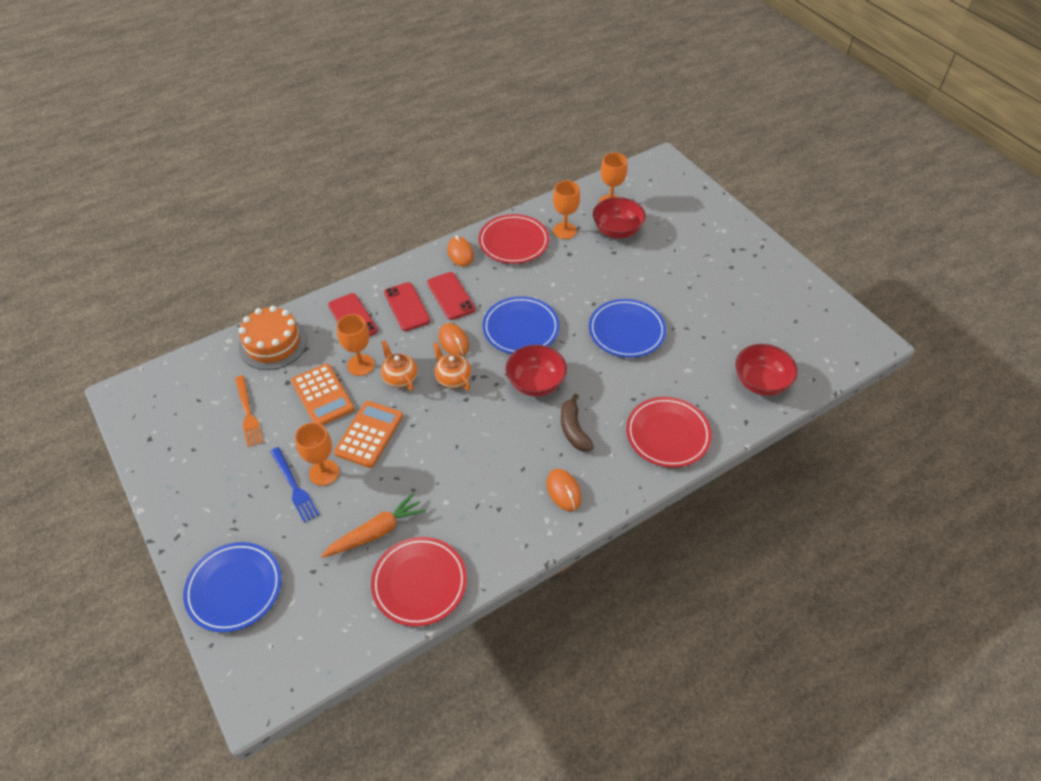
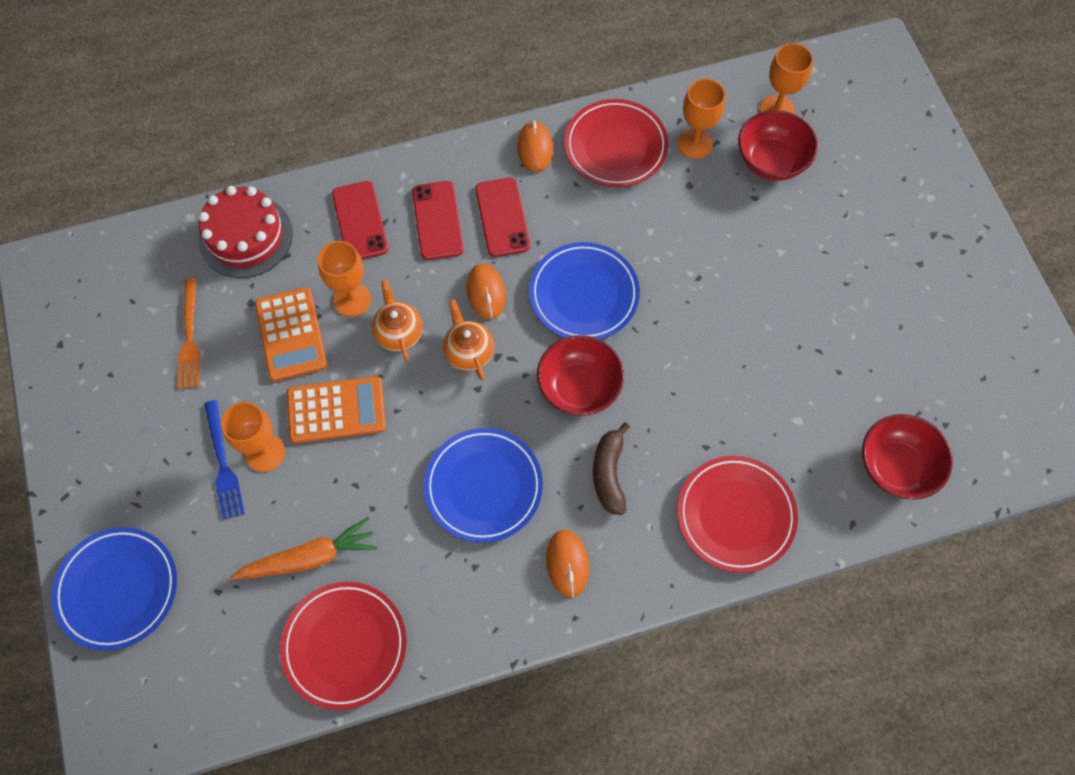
camera: 15 degrees right, 15 degrees up
(273, 343) = (245, 236): orange cake -> red cake
(369, 434) = (336, 410): orange calculator -> orange calculator turned 45 degrees clockwise
(626, 331) = (731, 335): blue plate -> blue plate (483, 486)

